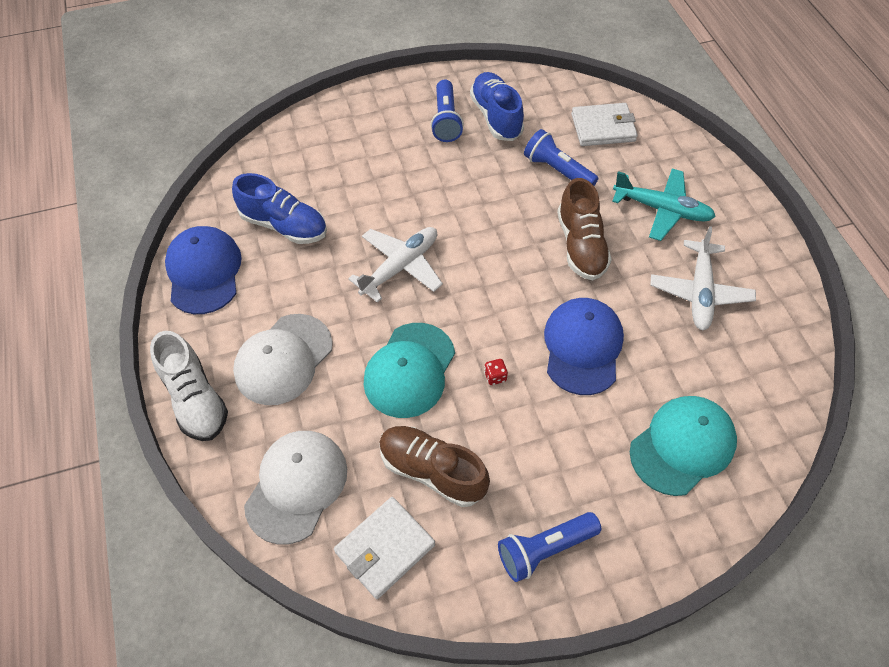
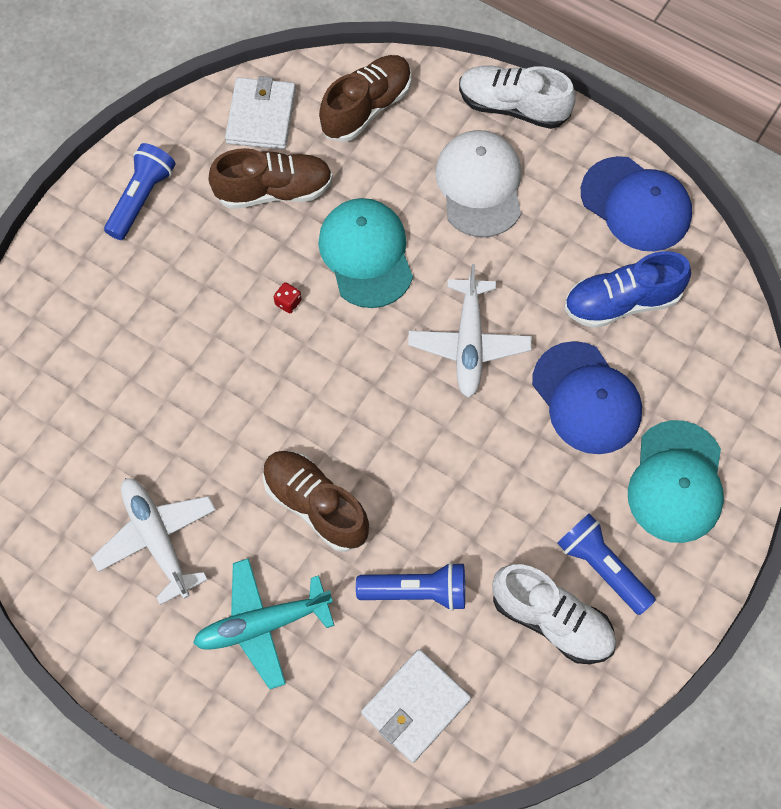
camera: 140 degrees right, 10 degrees up
(296, 486) = (366, 108): white cap -> brown shoe
(496, 117) = (551, 620): blue shoe -> white shoe
(582, 347) = (231, 389): blue cap -> blue cap (586, 398)
(682, 446) = (81, 359): turquoise cap -> turquoise cap (676, 482)

